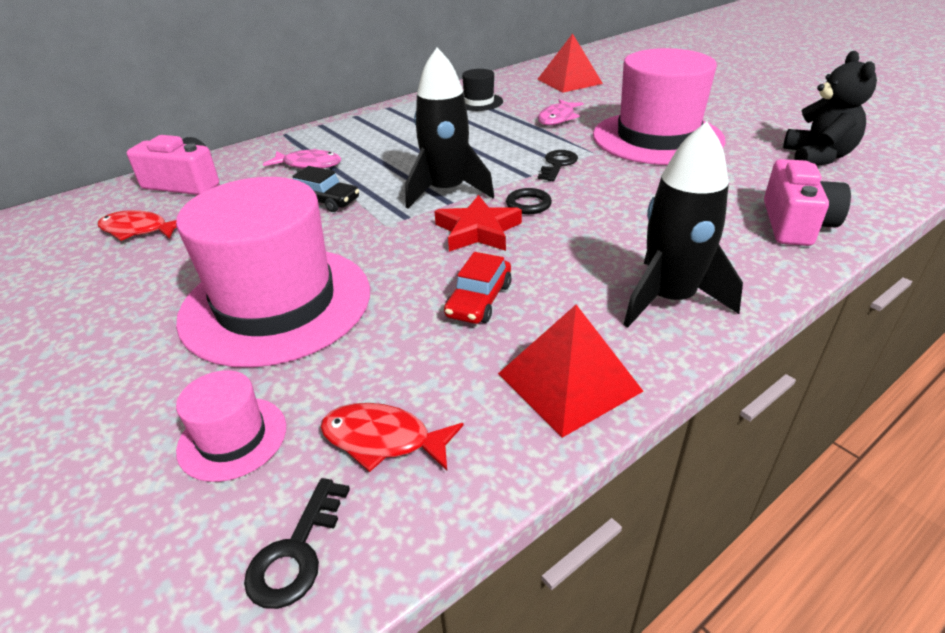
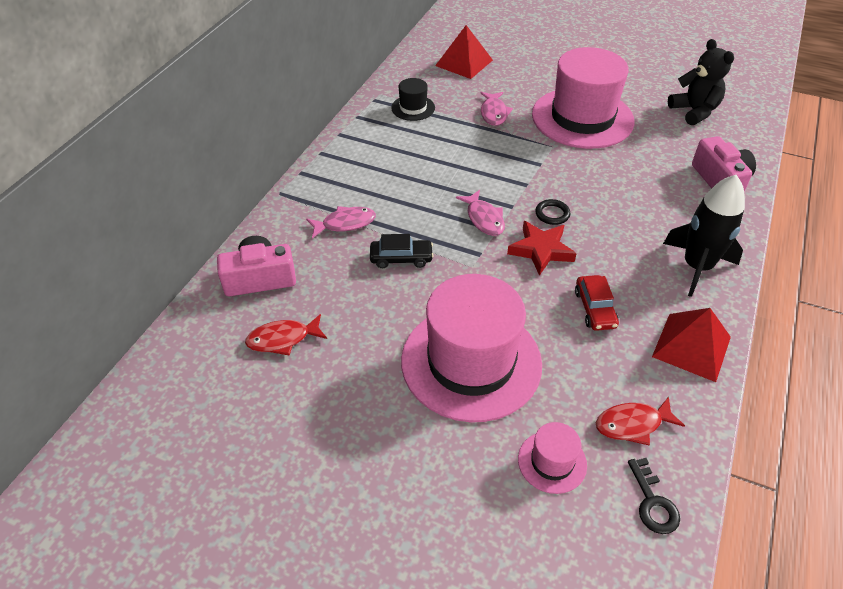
camera: 30 degrees left, 10 degrees up
(447, 191) = (484, 219): black rocket -> pink fish
(558, 164) = (537, 166): black key -> none

